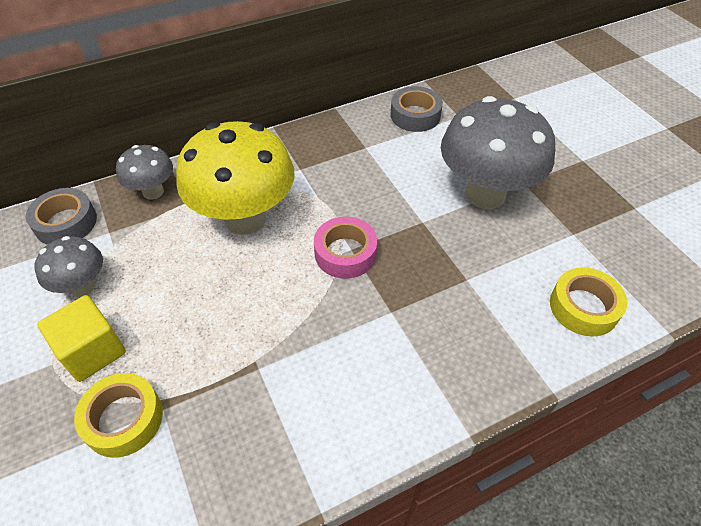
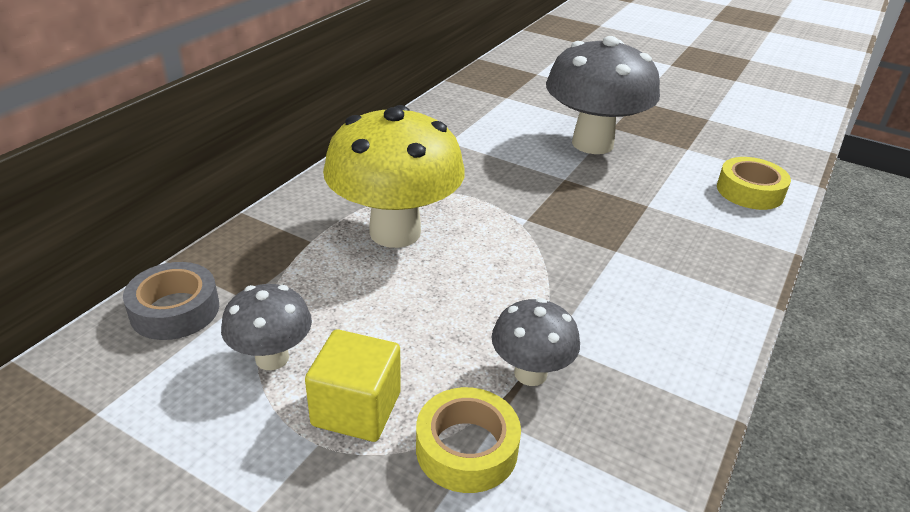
camera: 35 degrees left, 15 degrees down
(153, 192) = (259, 245): grey mushroom -> grey mushroom (530, 373)
(345, 253) = (526, 224): pink tape -> none
(415, 115) = (467, 106): grey tape -> none

